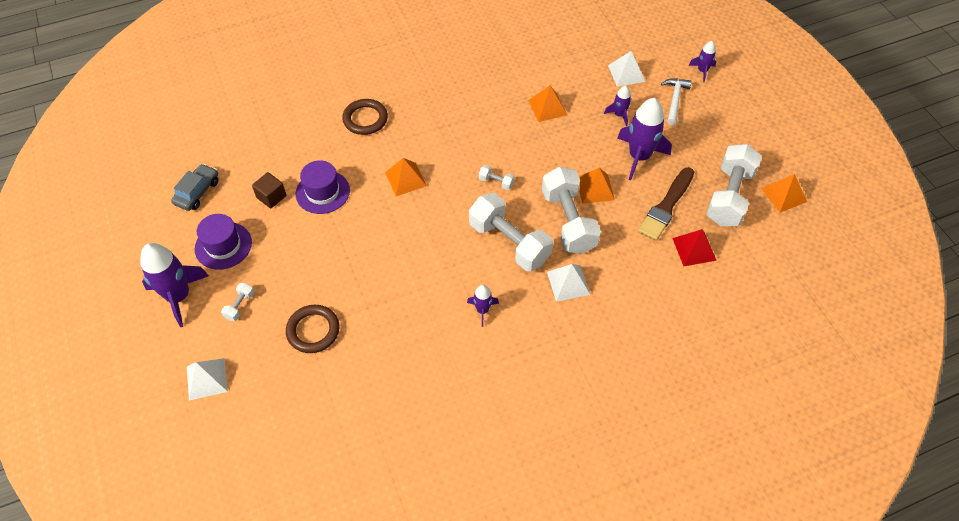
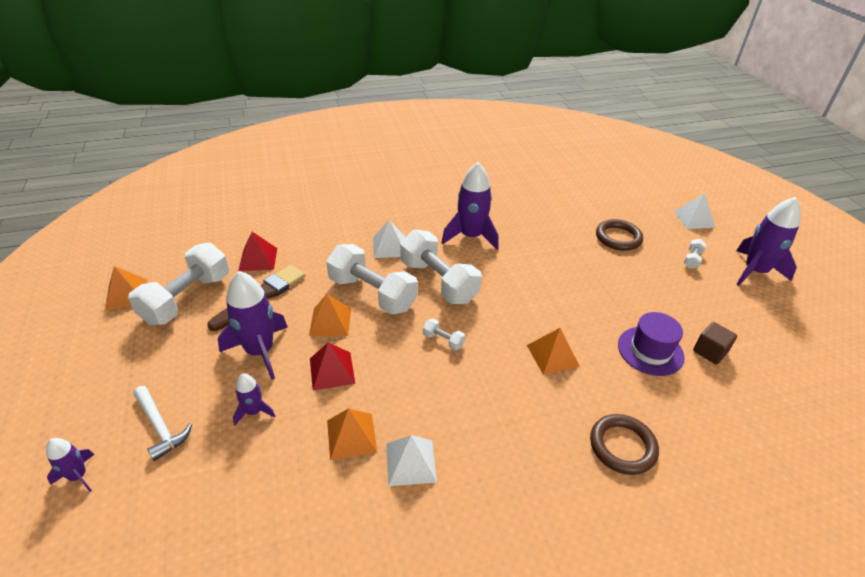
camera: 175 degrees left, 15 degrees down
(197, 192) = (804, 366): grey car -> none
(223, 245) = (737, 308): purple hat -> none
(482, 310) = (471, 236): purple rocket -> purple rocket, size x1.96
(568, 221) = (372, 293): white dumbbell -> white dumbbell turned 45 degrees counterclockwise
(577, 148) = (332, 370): none -> red pyramid
(626, 73) = (202, 486): white pyramid -> white pyramid (411, 462)
(674, 100) = (160, 427): white hammer -> white hammer turned 60 degrees counterclockwise

